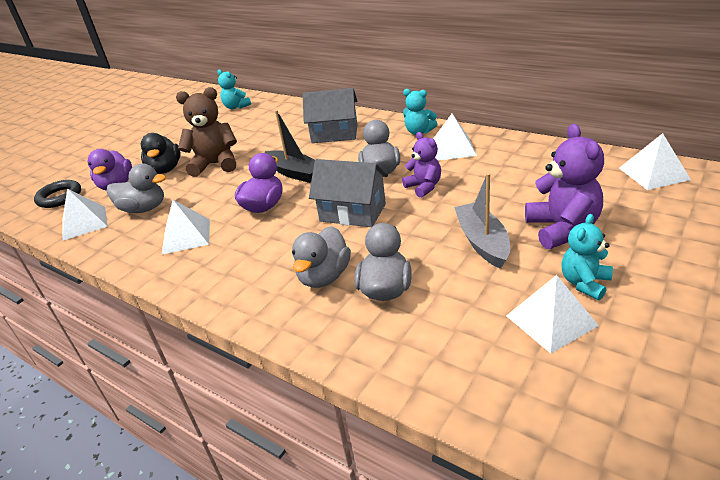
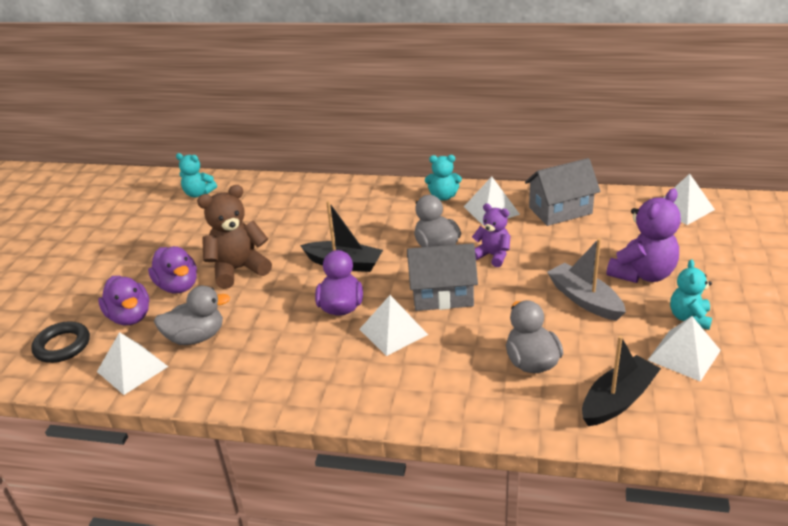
camera: 25 degrees left, 0 degrees up
(165, 169) = (178, 286): black duck -> purple duck
(186, 236) = (279, 356): white pyramid -> white pyramid (393, 332)
(324, 277) = (465, 364): grey duck -> none
(334, 134) = (352, 211): grey house -> grey house (560, 210)
(443, 349) = (618, 400): none -> black boat
(562, 229) = (642, 274): purple teddy bear -> purple teddy bear turned 75 degrees clockwise

